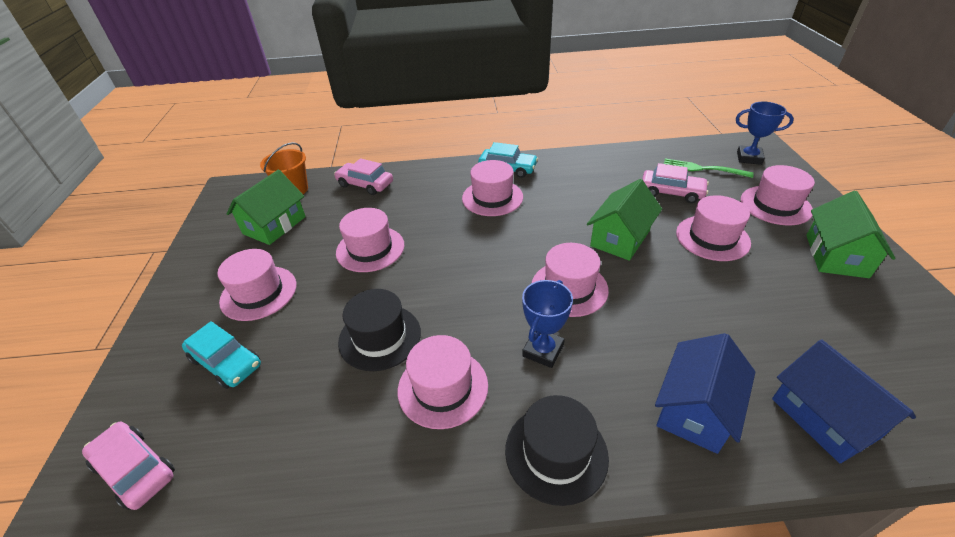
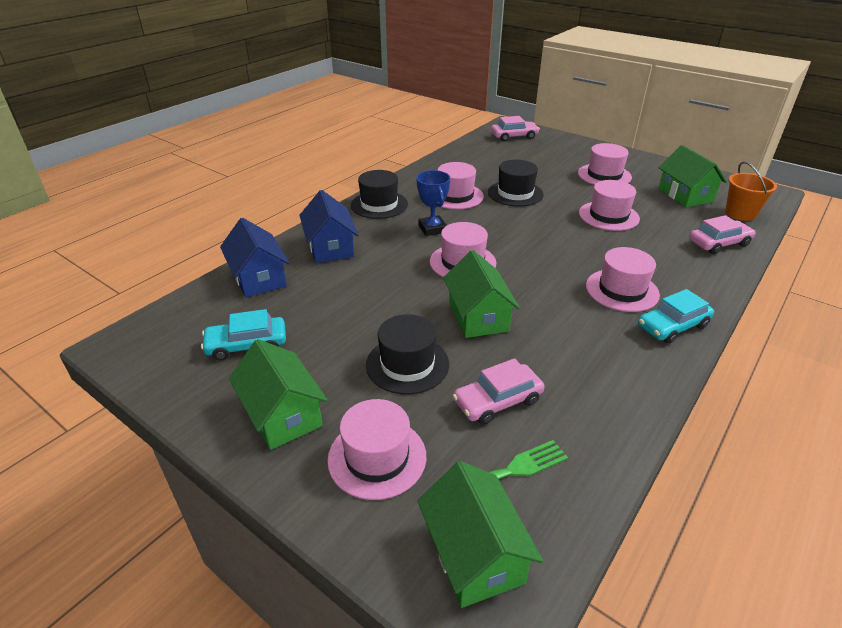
camera: 130 degrees right, 5 degrees down
(226, 362) = (554, 158): turquoise car -> turquoise car (247, 345)
(712, 238) = (407, 364): pink hat -> black hat
(749, 158) = (474, 554): blue trophy -> green house
(824, 417) = (259, 278): blue house -> blue house turned 45 degrees clockwise

